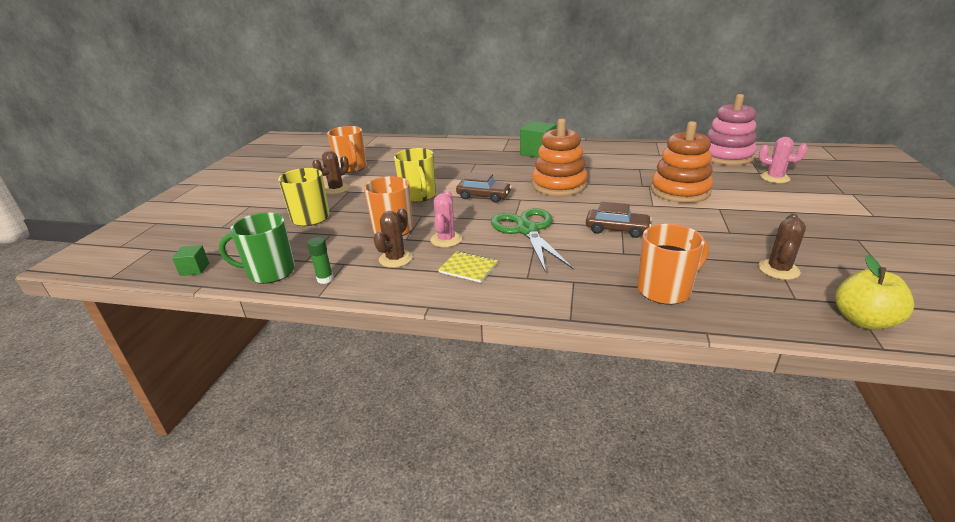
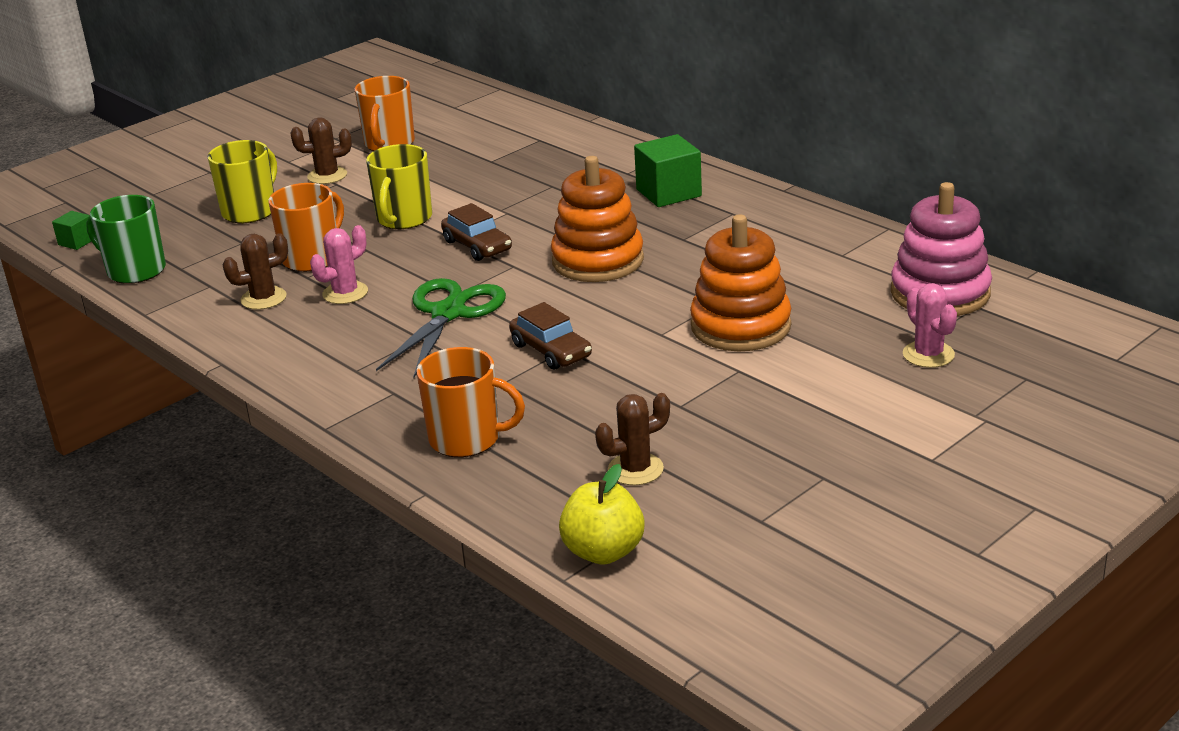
camera: 35 degrees right, 0 degrees up
(325, 279) = (172, 297): green glue stick -> none
(468, 268) = (316, 337): yellow notebook -> none

